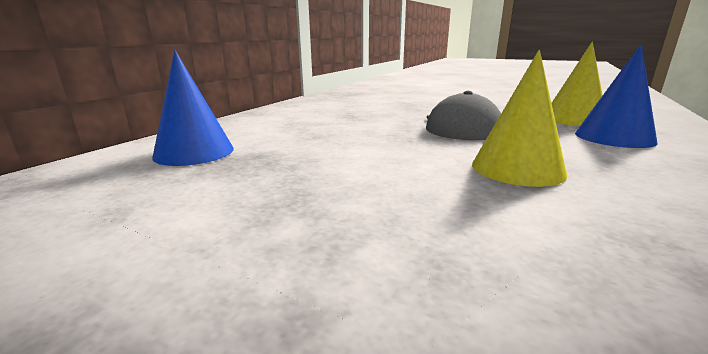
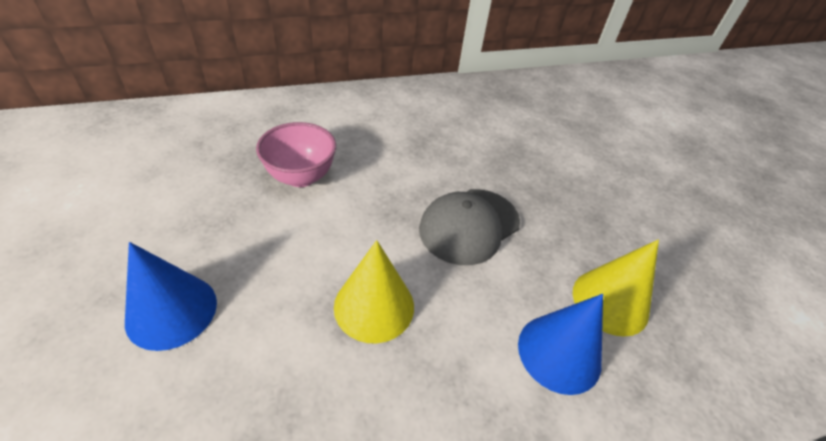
camera: 40 degrees right, 25 degrees up
(194, 152) = (250, 131): blue cone -> blue cone (171, 311)
(306, 151) = (301, 177): none -> pink bowl

